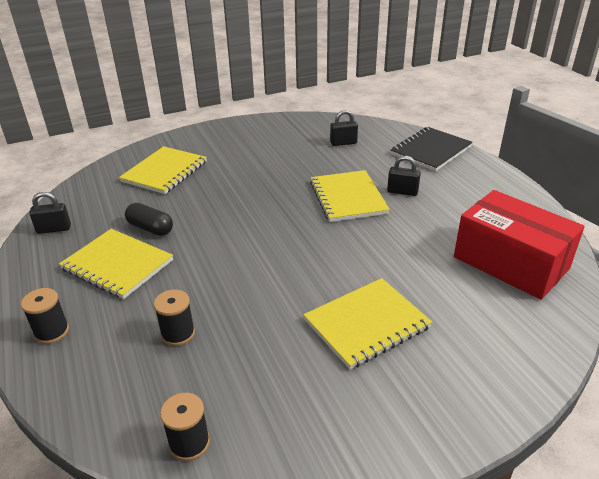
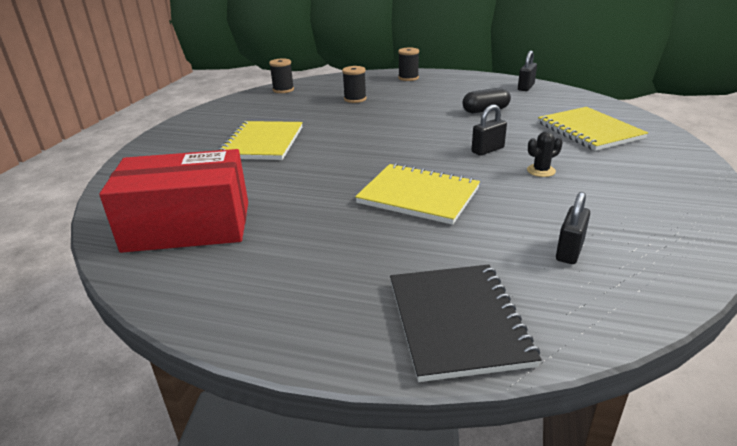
camera: 130 degrees right, 5 degrees down
(117, 265) = (450, 96): yellow notebook -> none
(259, 171) = (541, 171): none -> black cactus
(402, 192) = (382, 232): black padlock -> black padlock (487, 150)

